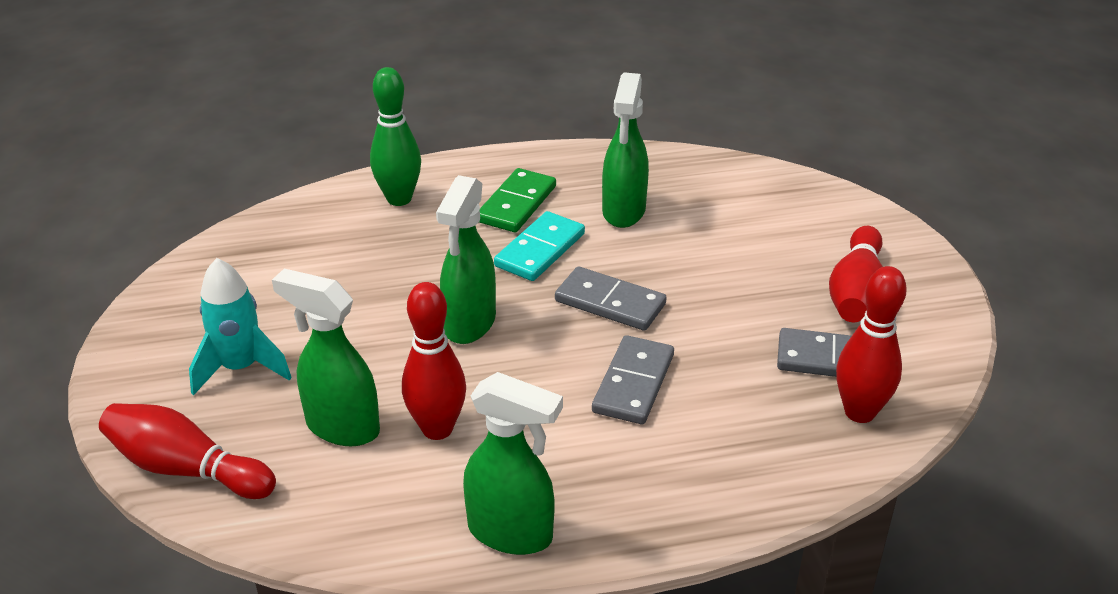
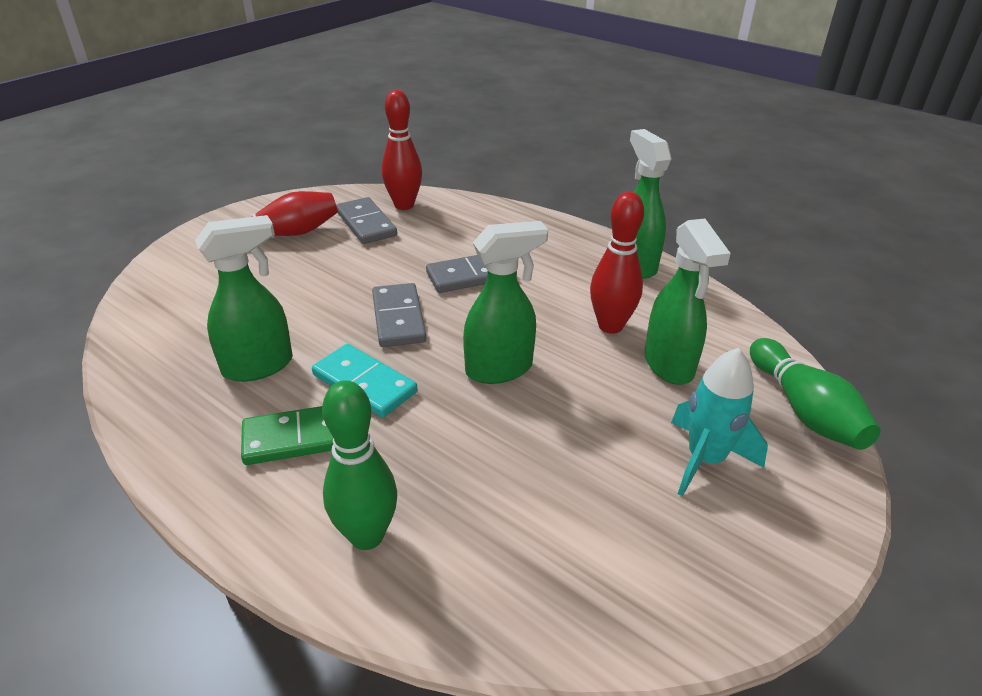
camera: 130 degrees left, 0 degrees up
(186, 469) = (804, 410): red bowling pin -> green bowling pin
(540, 250) = (364, 383): turquoise domino -> turquoise domino turned 45 degrees clockwise

